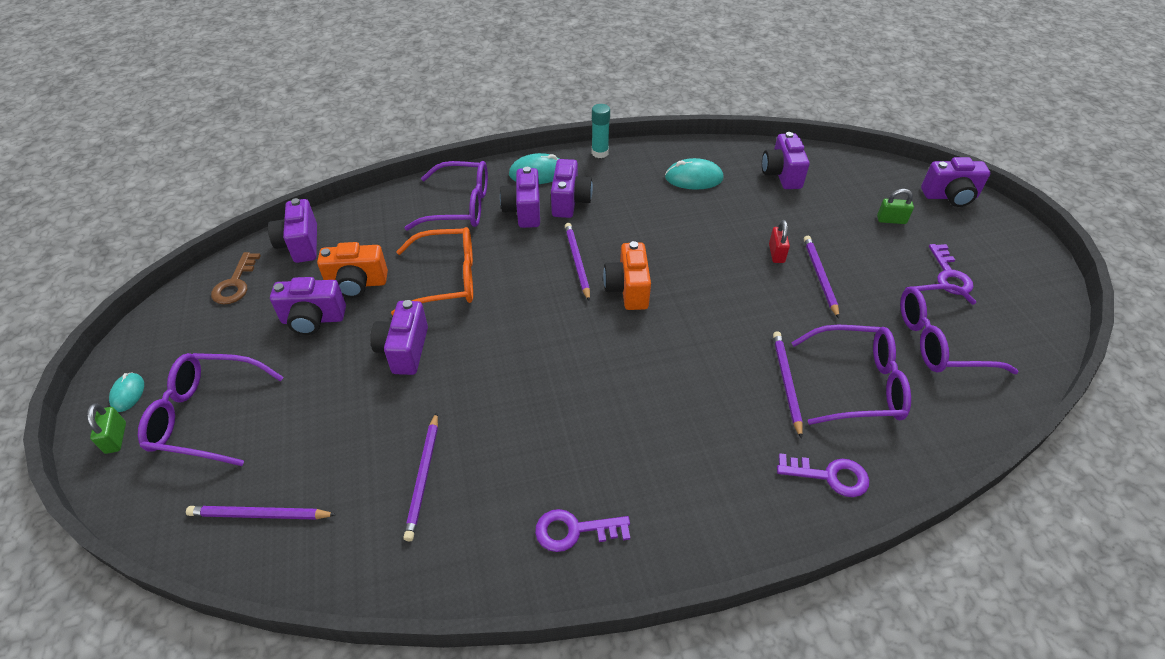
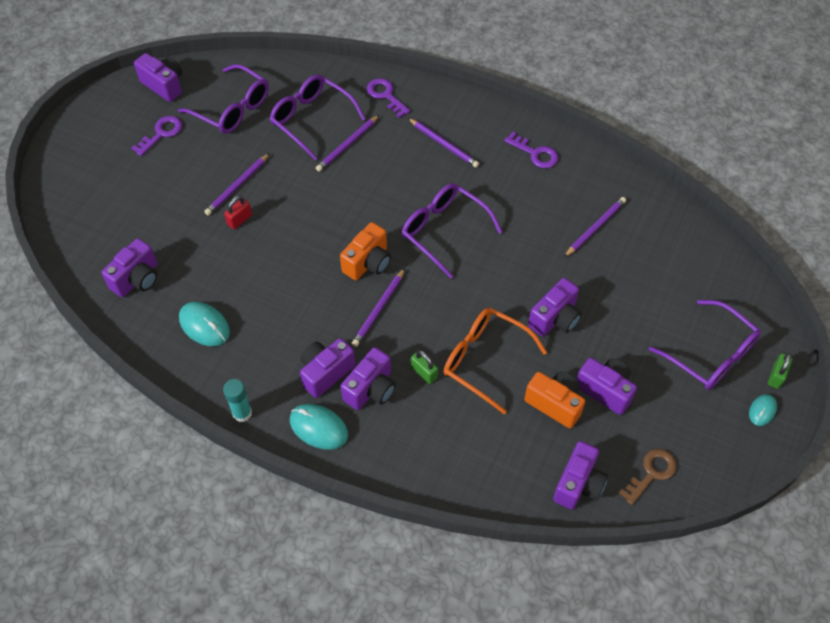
camera: 140 degrees left, 10 degrees up
(259, 515) = (698, 265): purple pencil -> purple pencil (444, 144)
(460, 206) = (416, 434): purple glasses -> purple glasses (443, 231)
(891, 220) = (129, 189): green padlock -> green padlock (424, 372)
(950, 196) = (61, 176): purple camera -> purple camera (164, 85)

